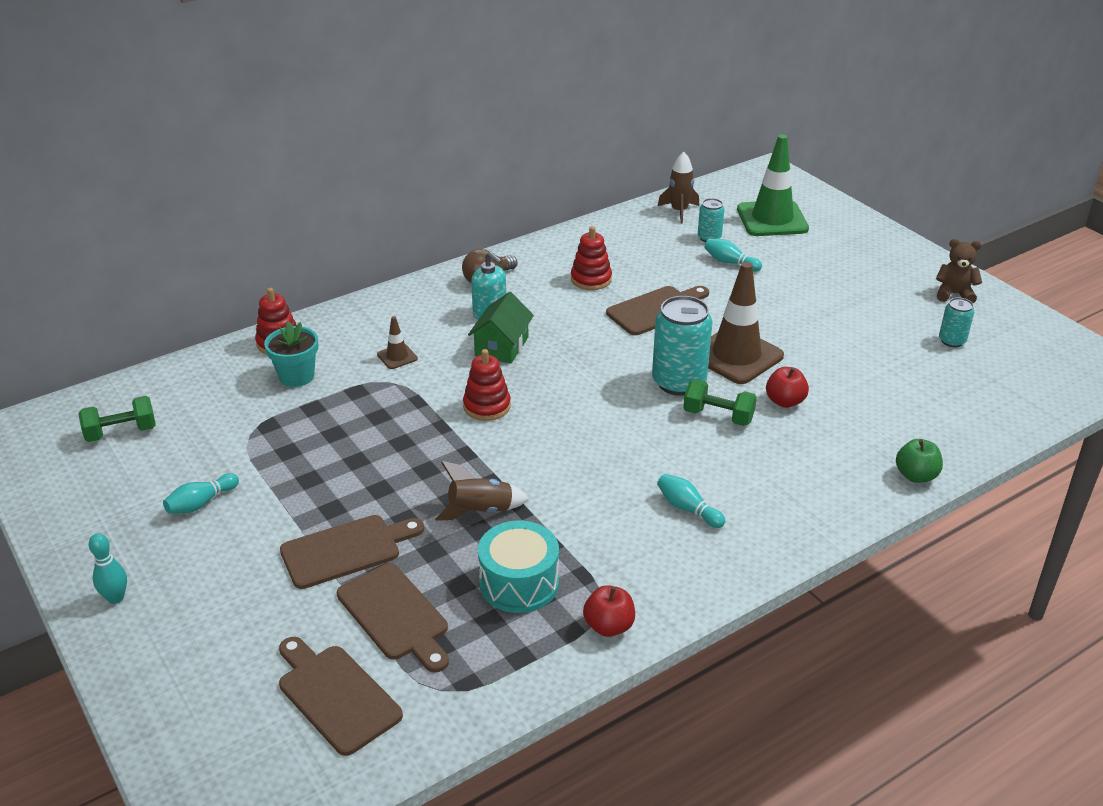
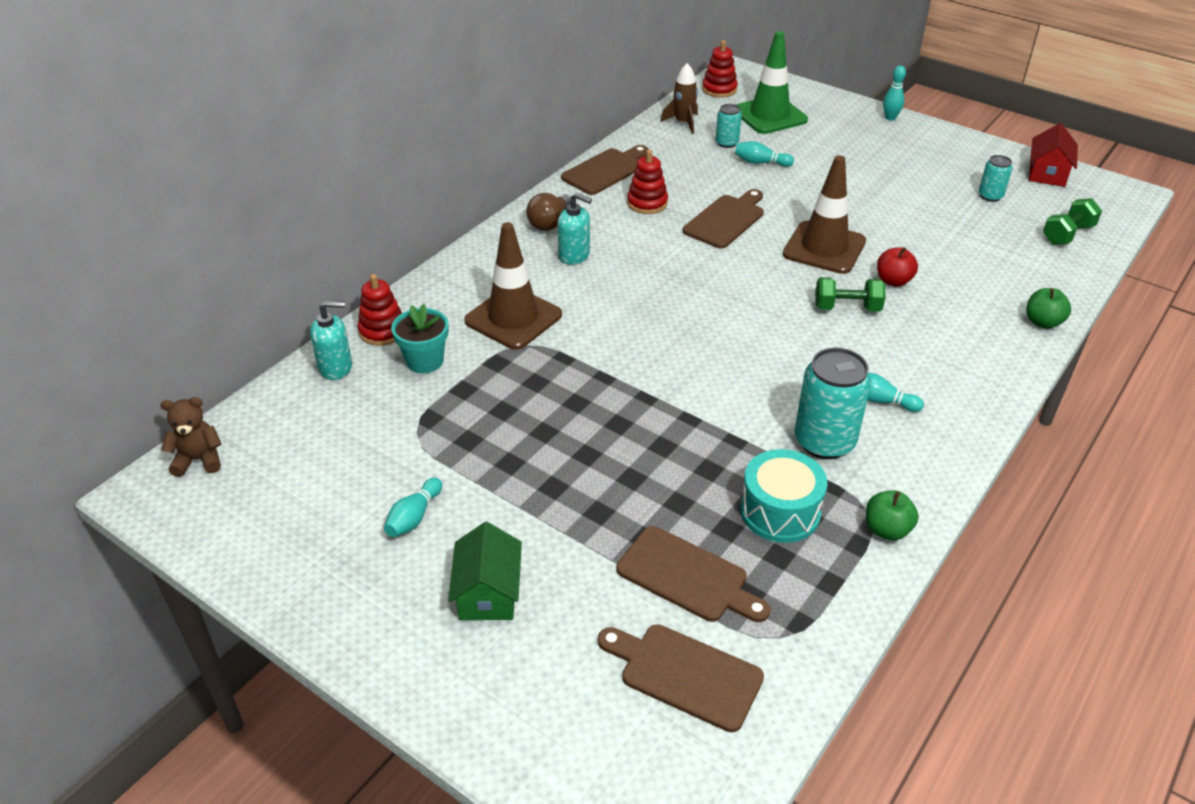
camera: 20 degrees left, 5 degrees up
(116, 598) = (390, 643): turquoise bowling pin -> turquoise bowling pin (890, 118)
(121, 432) = (275, 465): green dumbbell -> green dumbbell (1067, 234)
(220, 365) = (336, 367): none -> turquoise soap dispenser
(346, 550) = (595, 525): brown cutting board -> brown cutting board (605, 170)
(397, 357) = (513, 318): brown traffic cone -> brown traffic cone, size x2.24
(480, 511) = (697, 451): brown rocket -> none
(487, 406) = (633, 347): red stacking toy -> red stacking toy (719, 89)
(502, 346) = (608, 285): green house -> green house (488, 593)
(609, 626) = (887, 530): red apple -> green apple
(679, 382) = (791, 284): turquoise can -> turquoise can (824, 441)
(954, 294) = (964, 154): brown teddy bear -> brown teddy bear (199, 460)
(1035, 330) = (1047, 173): none -> red house

